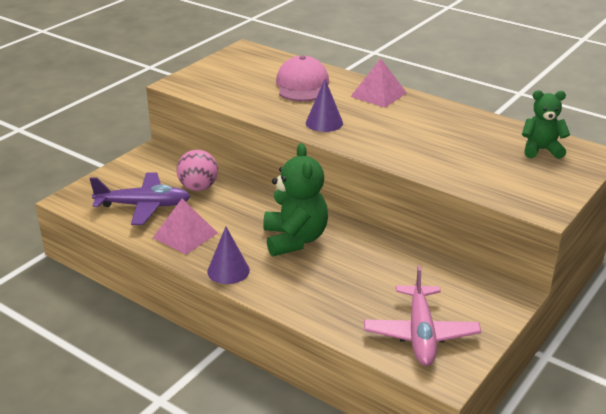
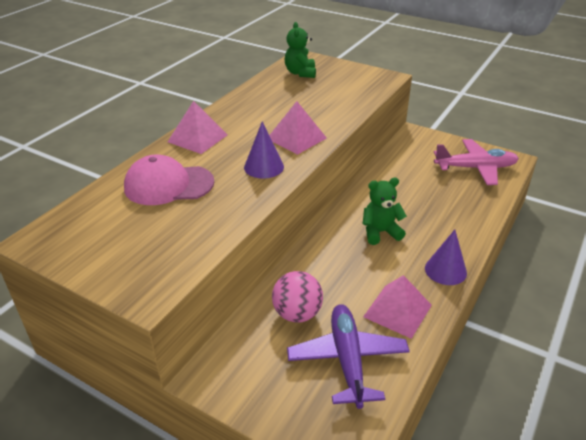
camera: 95 degrees left, 5 degrees up
(295, 239) = (380, 232): green teddy bear -> green teddy bear, size x0.64
(376, 140) = (296, 138): none -> pink pyramid

